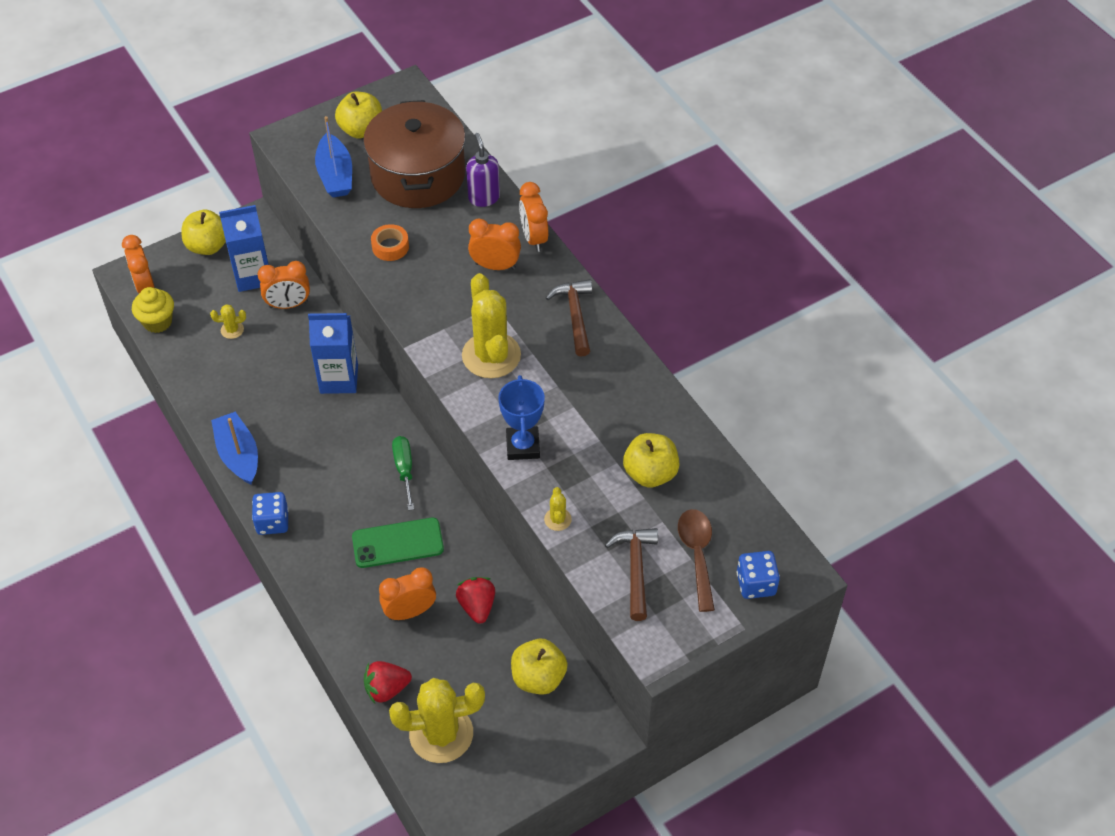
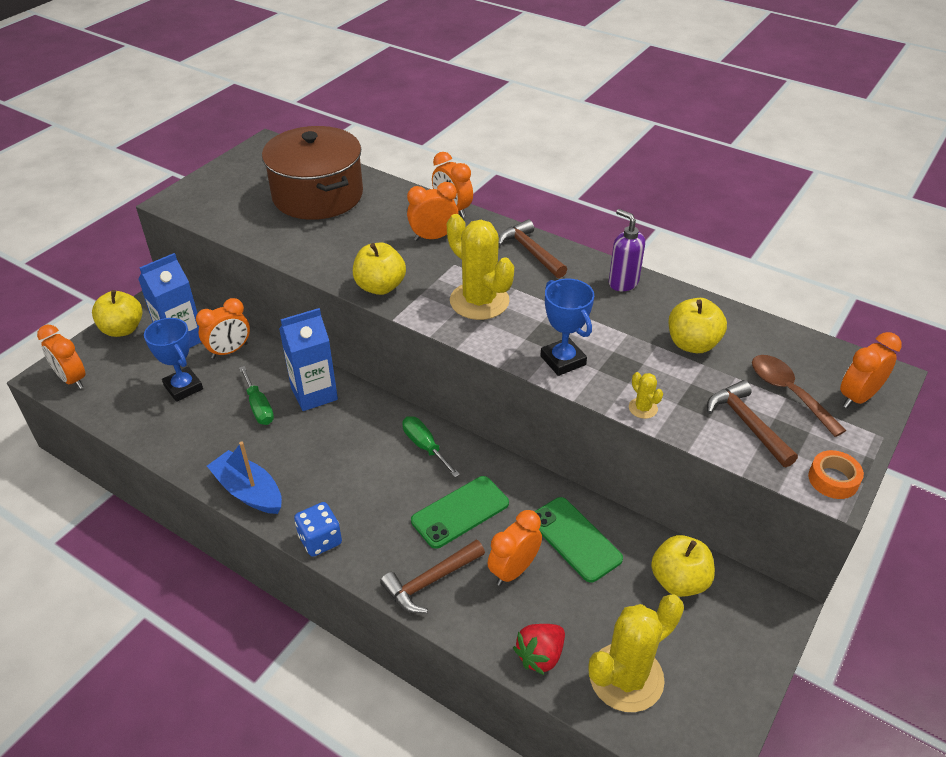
camera: 25 degrees left, 10 degrees down
(157, 322) = (100, 404): yellow cupcake -> none
(232, 330) = (183, 387): yellow cactus -> blue trophy
(285, 375) = (259, 407): none -> green screwdriver
(335, 175) = (240, 214): blue boat -> none
(338, 593) = (430, 581): none -> brown hammer
(361, 130) = (244, 179): yellow apple -> yellow apple (380, 287)
(390, 247) = (327, 250): orange tape -> orange tape (833, 479)
(477, 606) = (575, 539): red strawberry -> green phone
(483, 198) = (388, 195): purple soap dispenser -> purple soap dispenser (623, 283)
(756, 584) = (857, 397): blue dice -> orange clock

